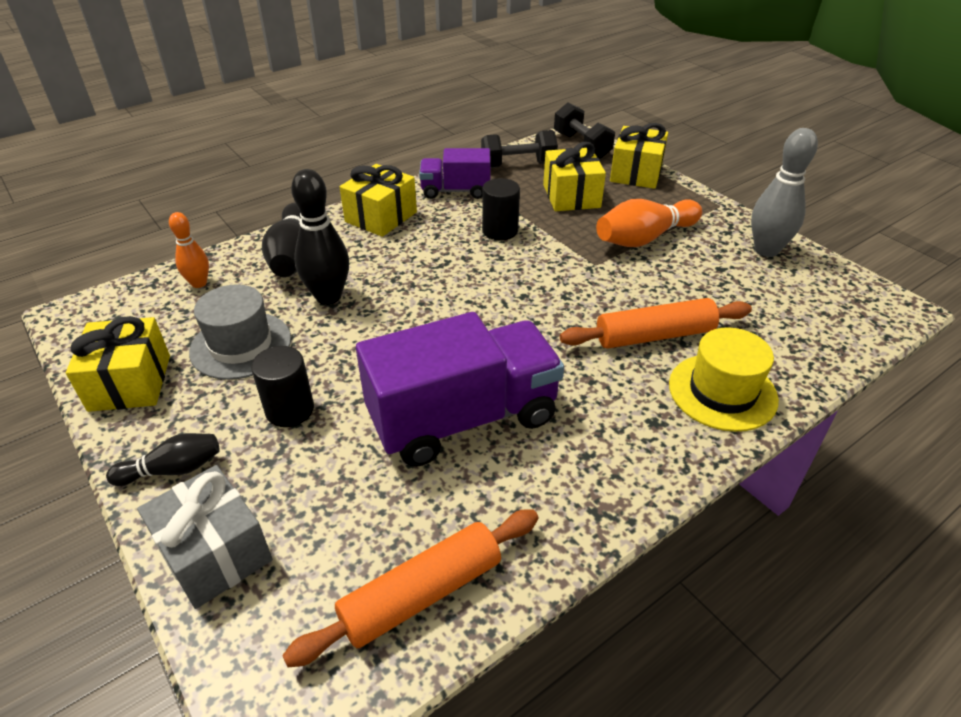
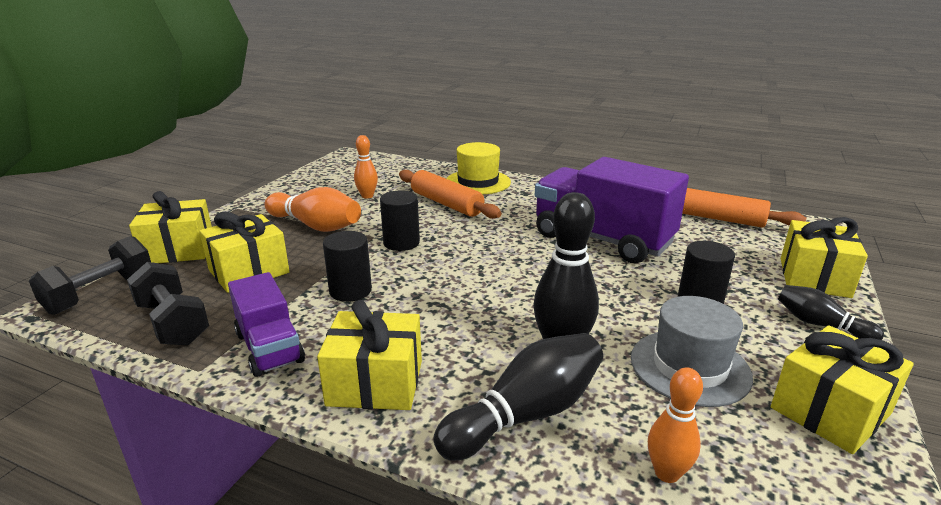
camera: 120 degrees left, 15 degrees down
(215, 553) = (814, 277): grey gift -> yellow gift
(568, 275) = (401, 243): none -> black cylinder
(714, 285) = (367, 196): none -> orange bowling pin
(766, 250) = (304, 187): grey bowling pin -> none

